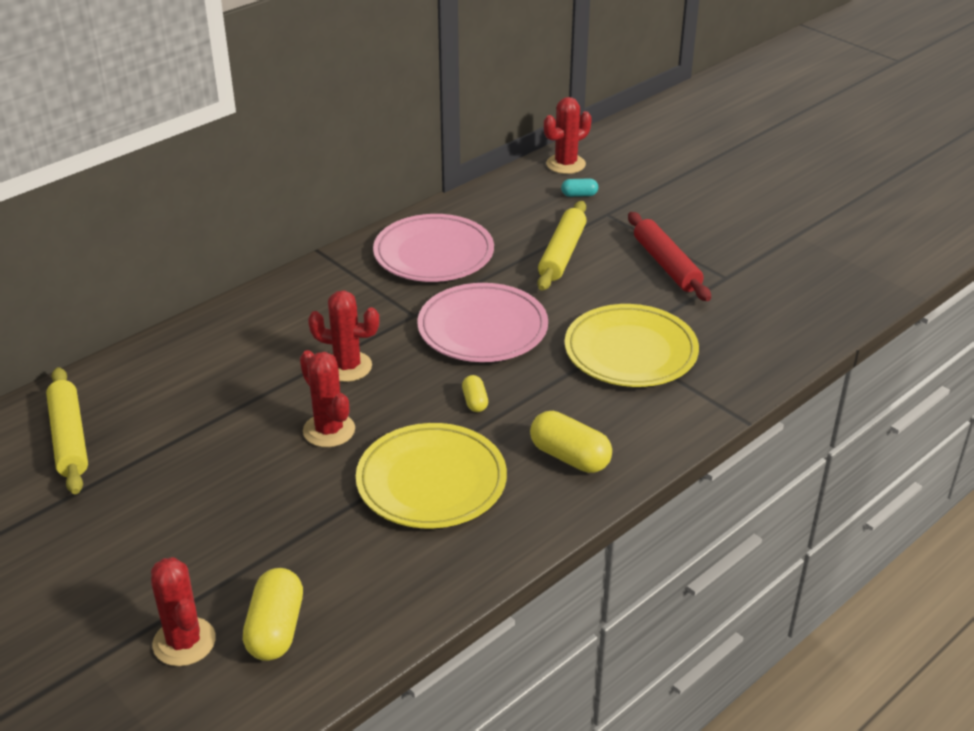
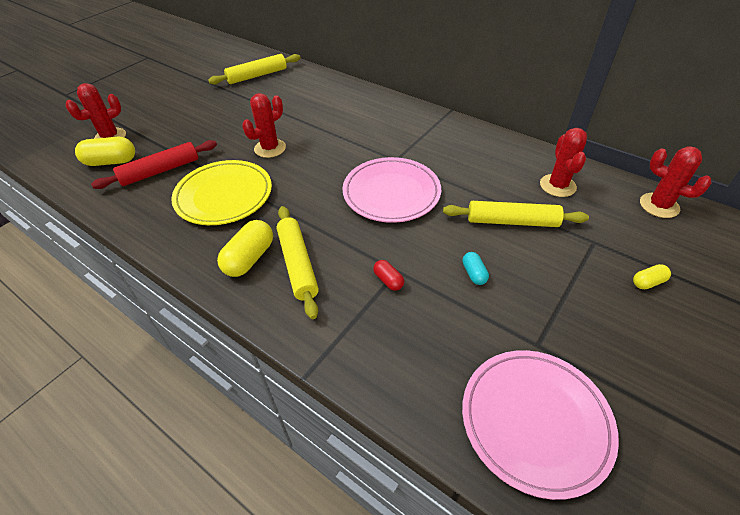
camera: 80 degrees right, 10 degrees up
(347, 367) = (332, 143): red cactus -> red cactus (557, 186)
(433, 254) = (473, 156): pink plate -> pink plate (535, 421)
(475, 401) = (306, 202): yellow capsule -> yellow capsule (648, 282)
(579, 195) = (613, 220): turquoise capsule -> turquoise capsule (474, 273)
(590, 416) = (297, 264): none -> yellow rolling pin
(630, 351) = (388, 280): yellow plate -> red capsule
(666, 265) = (534, 293): red rolling pin -> red rolling pin (160, 171)

